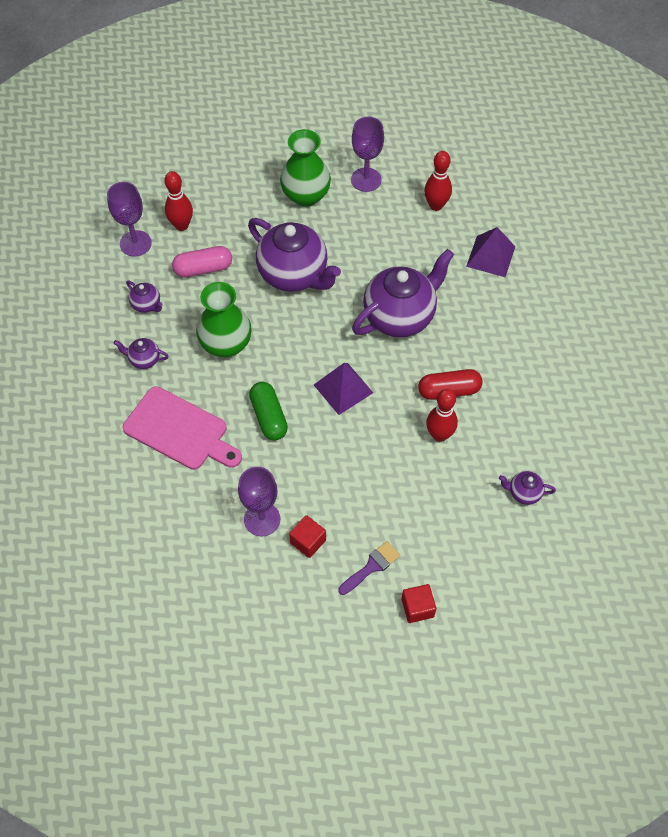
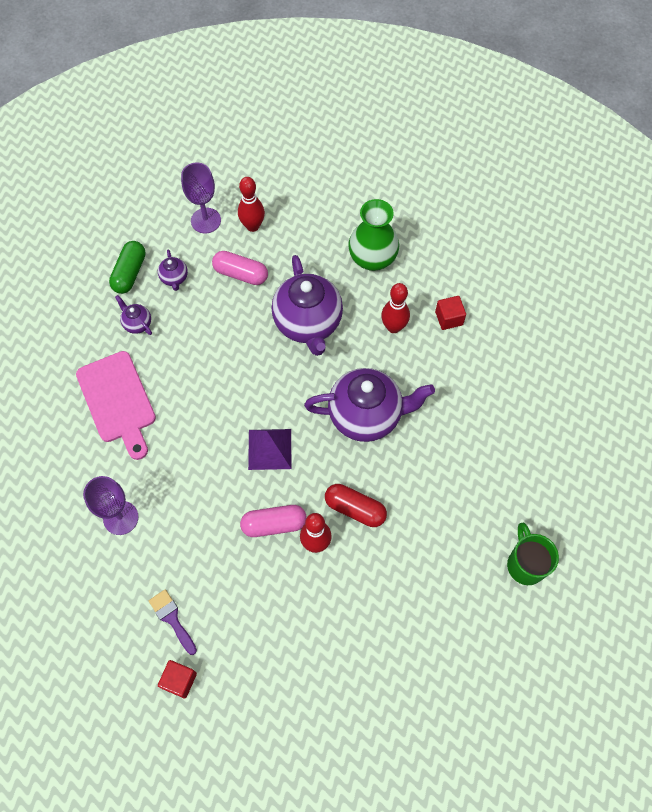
camera: 35 degrees right, 5 degrees up
(226, 344) = (208, 350): green vase -> none
(269, 417) = (193, 434): green capsule -> green capsule (130, 273)
(308, 541) = (140, 561): red cube -> red cube (449, 318)
(366, 180) = (434, 274): purple goblet -> none
(372, 566) = (172, 618): purple brush -> purple brush turned 120 degrees counterclockwise
(394, 442) = (274, 524): none -> pink capsule
(436, 205) = (477, 333): red bowling pin -> red bowling pin (393, 327)
(490, 256) = (488, 410): purple pyramid -> none
(524, 493) = (345, 644): purple teapot -> none
(607, 349) = (525, 564): none -> green mug

